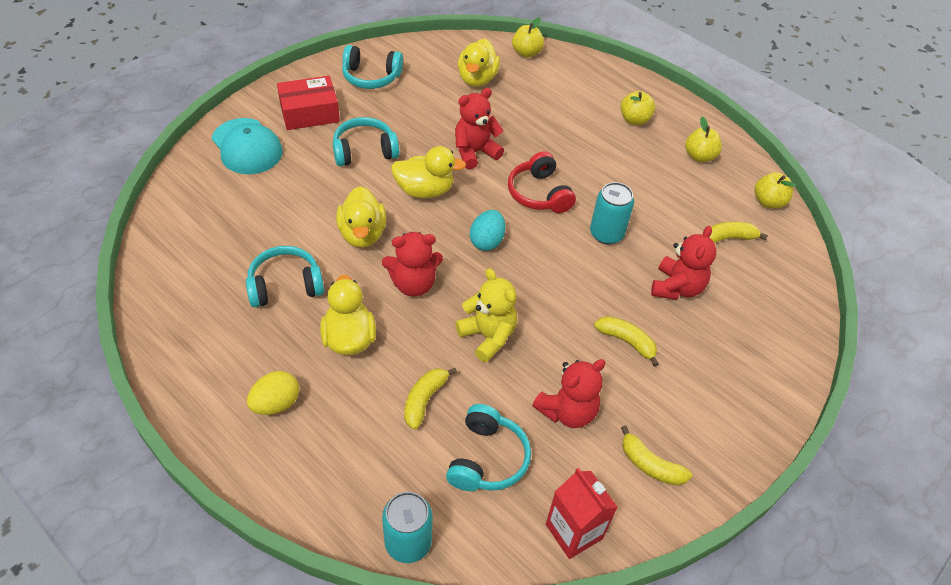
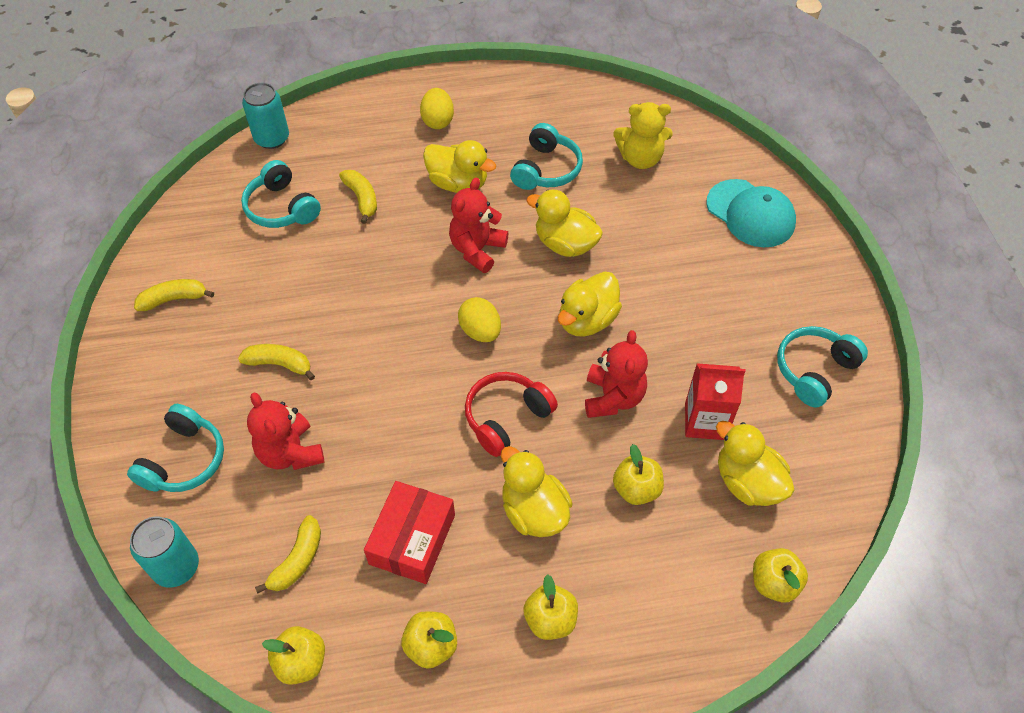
camera: 130 degrees right, 5 degrees up
(247, 146) = (750, 213): turquoise cap -> turquoise cap turned 135 degrees counterclockwise
(309, 113) = (777, 284): red box -> red box (412, 539)
(364, 151) = (682, 301): turquoise headphones -> turquoise headphones (184, 460)
(487, 241) = (480, 331): turquoise egg -> yellow egg
(488, 336) = (379, 269): yellow teddy bear -> yellow teddy bear (640, 158)
(527, 118) = (636, 489): none -> yellow apple
(539, 193) = (506, 418): red headphones -> red headphones turned 60 degrees counterclockwise
(567, 411) = (265, 278): red teddy bear -> none
(574, 531) = (185, 223): red carton -> red carton (705, 421)
(585, 152) = (534, 511): none -> yellow duck
(606, 234) = (404, 441): turquoise can -> turquoise can (176, 567)
(627, 341) = (279, 364): yellow banana -> yellow banana turned 150 degrees counterclockwise

